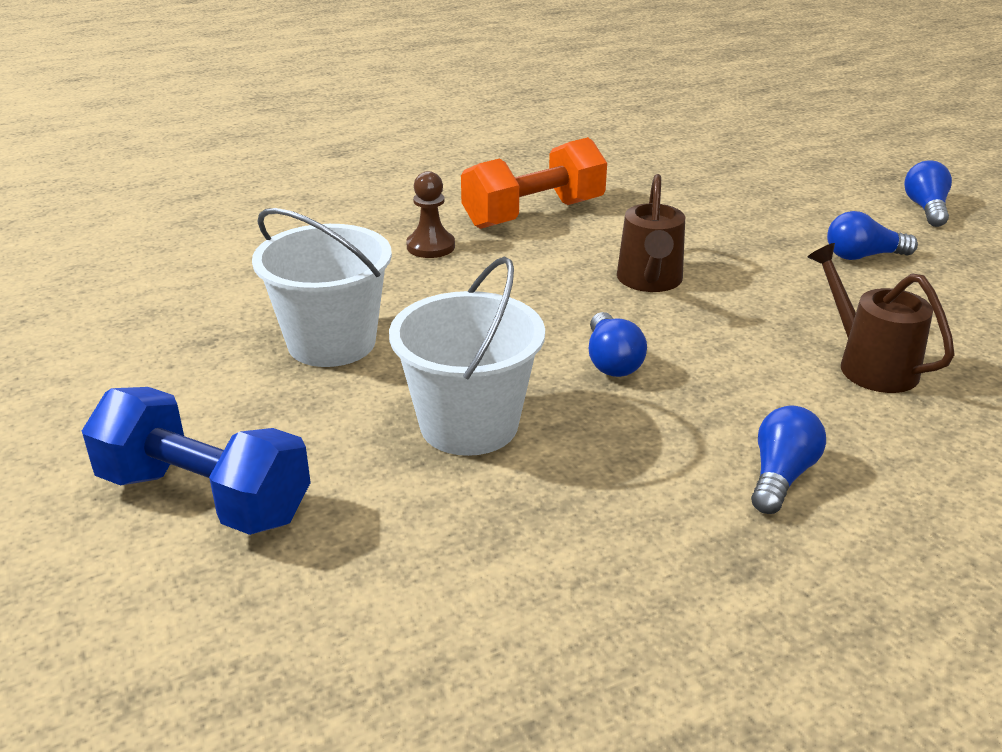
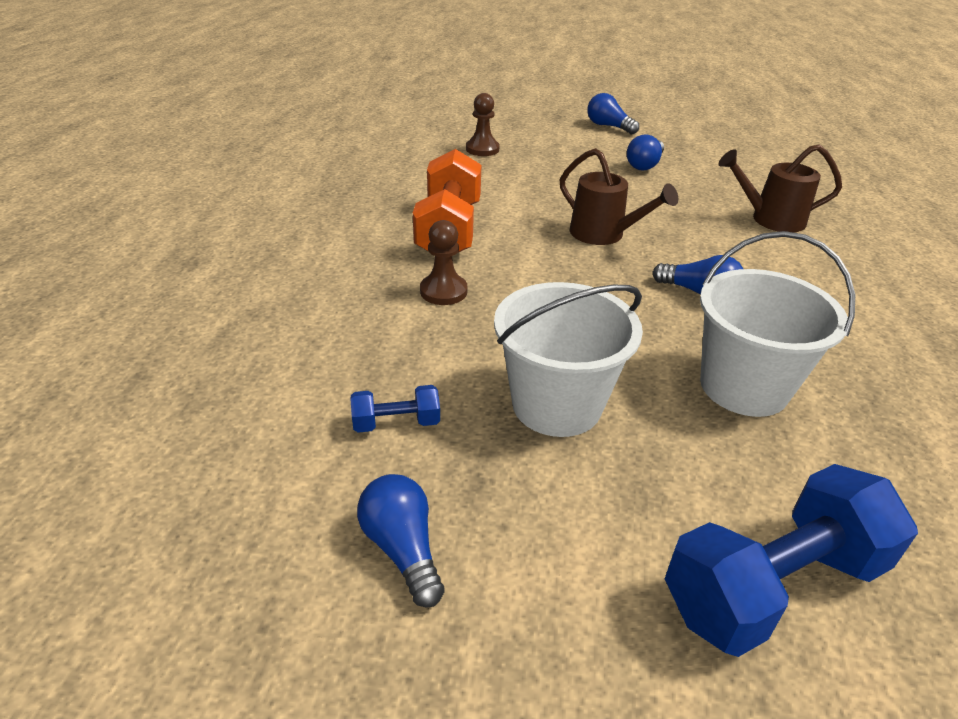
camera: 55 degrees left, 5 degrees up
(239, 290) = (396, 423): none -> blue dumbbell
(722, 172) = (482, 149): none -> brown pawn
(781, 476) = (876, 298): blue light bulb -> blue light bulb (403, 548)

